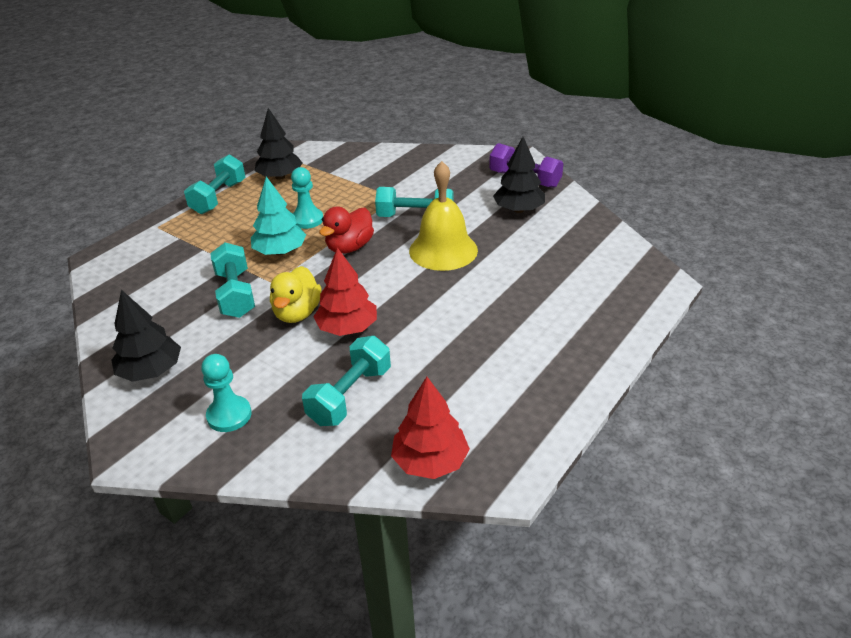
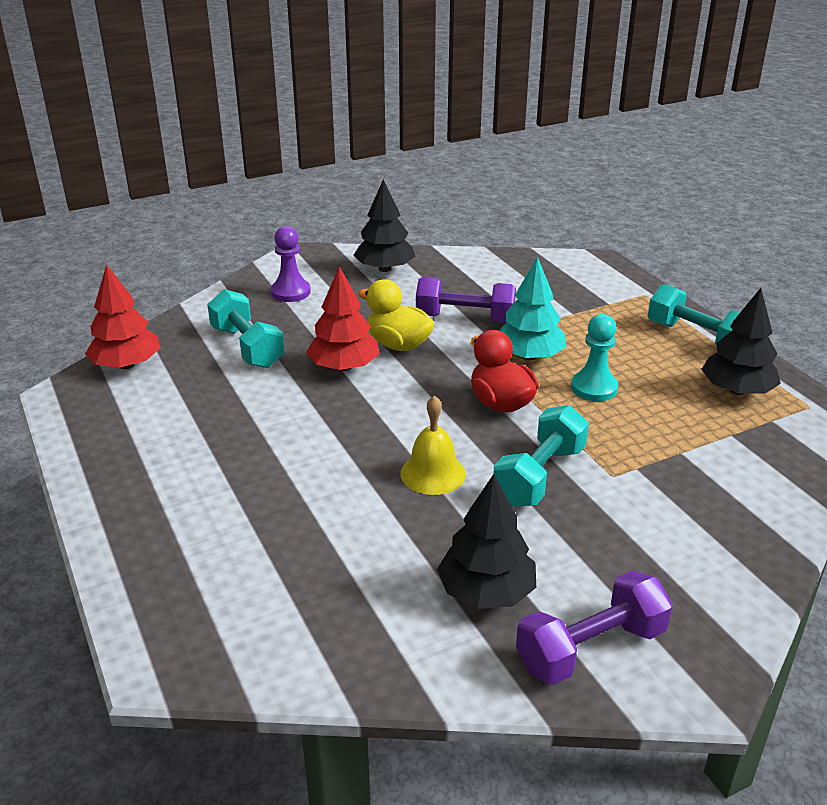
camera: 115 degrees right, 5 degrees down
(229, 415) = (290, 292): turquoise pawn -> purple pawn
(235, 294) = (465, 318): turquoise dumbbell -> purple dumbbell
(443, 250) = (433, 473): yellow bell -> yellow bell, size x0.63

